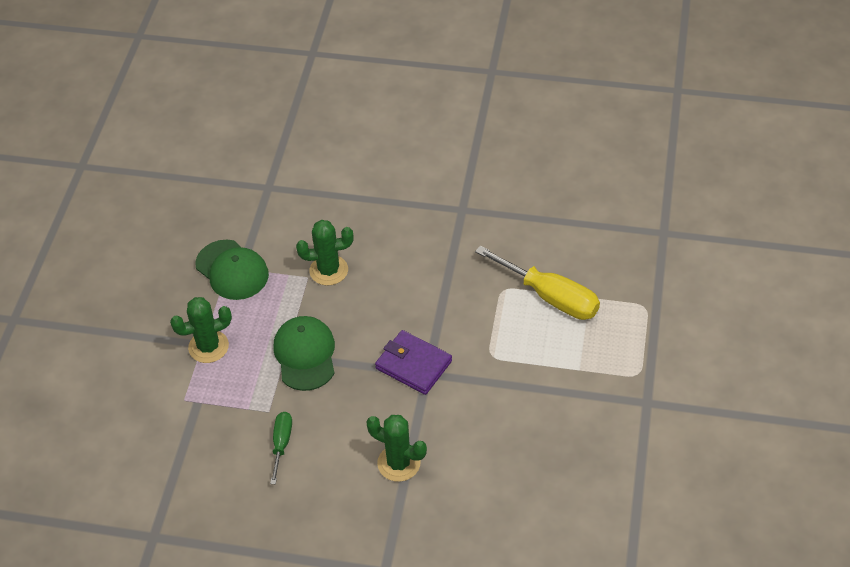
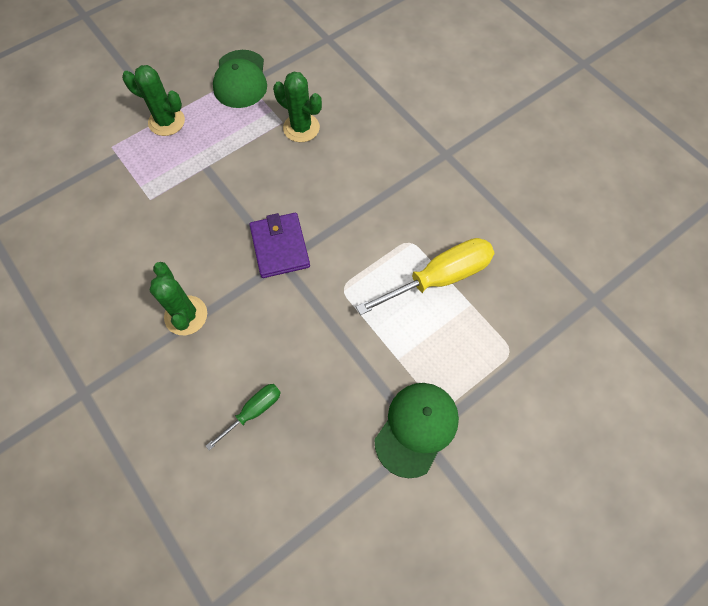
camera: 40 degrees right, 15 degrees up
(281, 444) = (131, 230): green screwdriver -> green screwdriver (254, 411)
(305, 355) = (218, 177): green cap -> green cap (416, 428)
(550, 297) = (440, 278): yellow screwdriver -> yellow screwdriver turned 105 degrees counterclockwise

